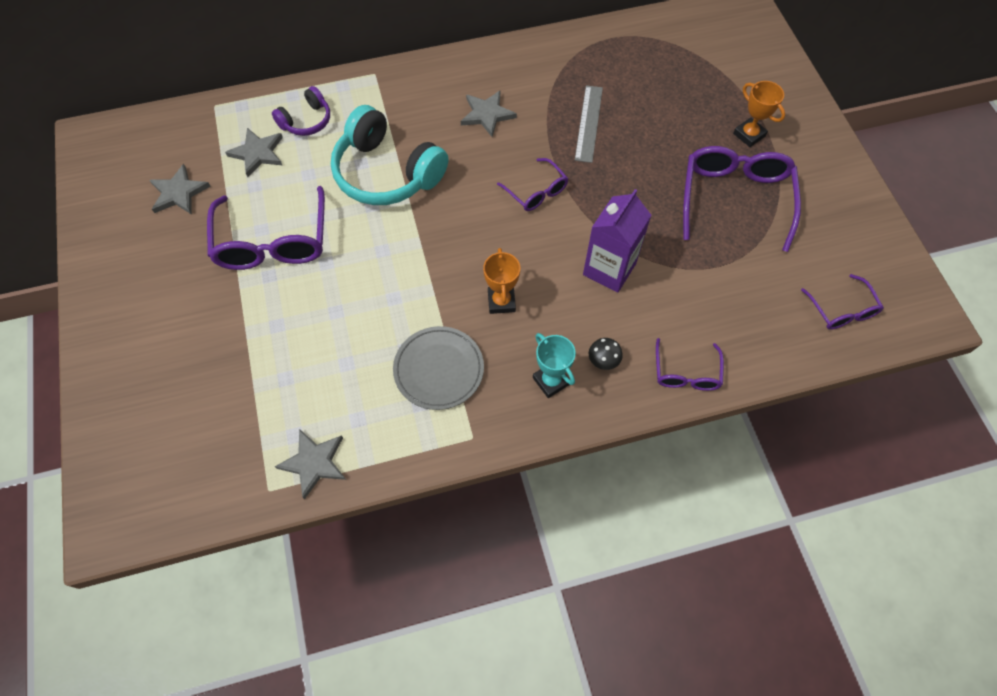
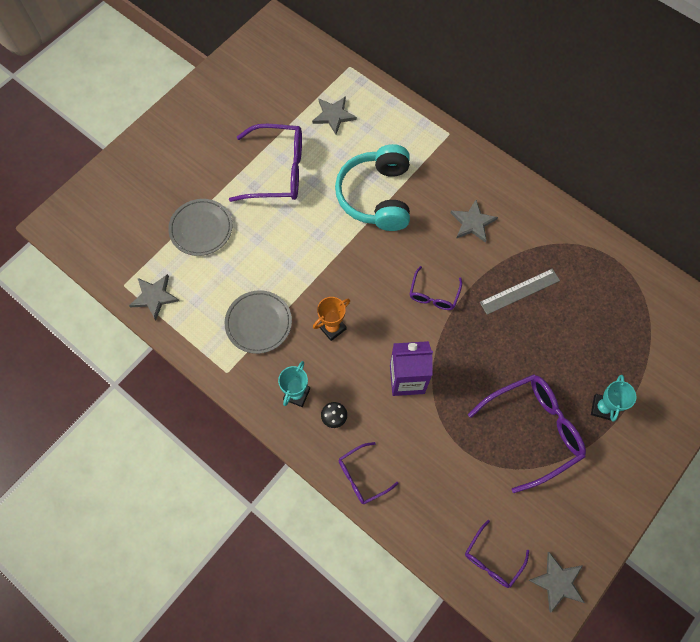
camera: 55 degrees right, 5 degrees up
(178, 193) = (273, 97): grey star -> grey star (557, 582)
(272, 361) = (201, 229): none -> grey plate
(273, 242) = (278, 171): purple glasses -> purple glasses turned 135 degrees counterclockwise
(306, 121) = (379, 123): purple headphones -> none
(749, 135) = (602, 408): orange trophy -> turquoise trophy

